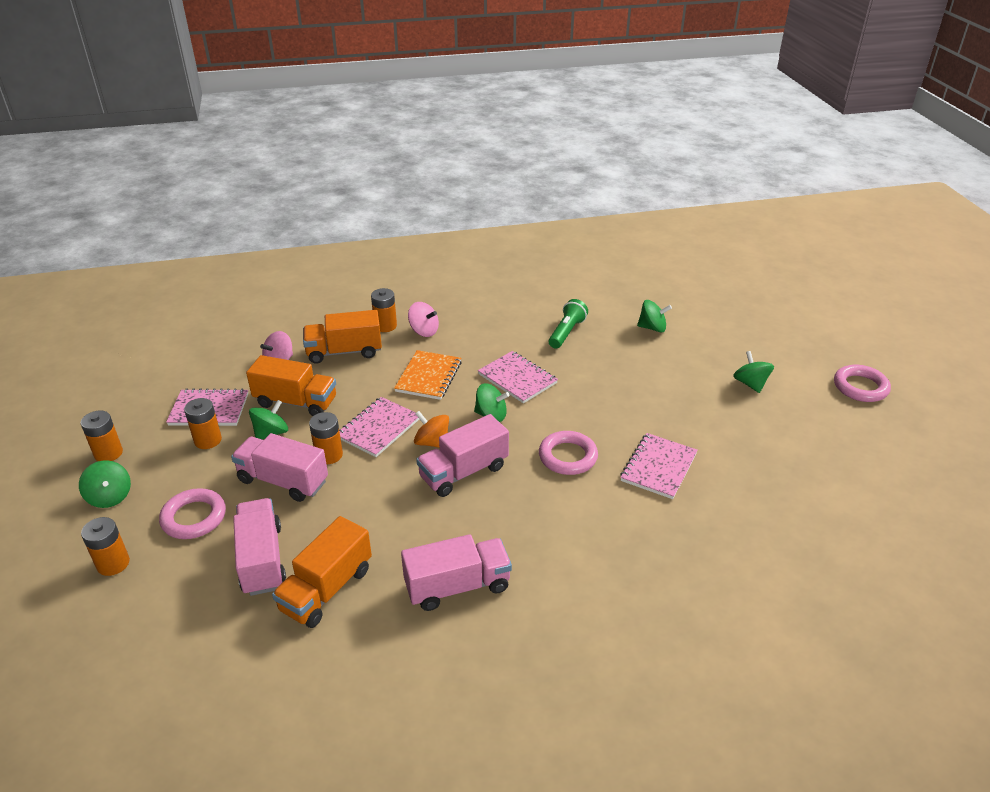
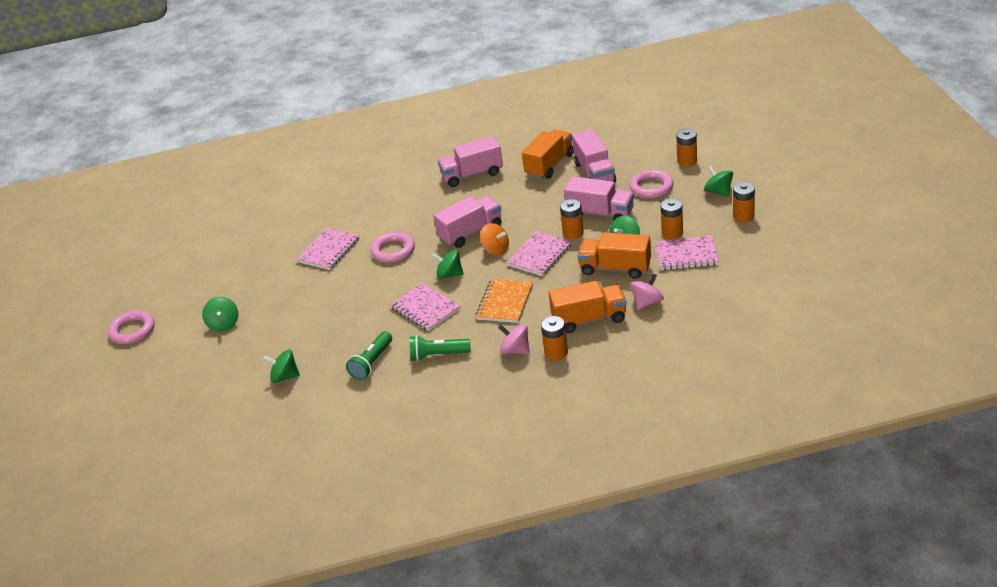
camera: 175 degrees left, 0 degrees up
(501, 333) = (438, 355): none -> green flashlight

